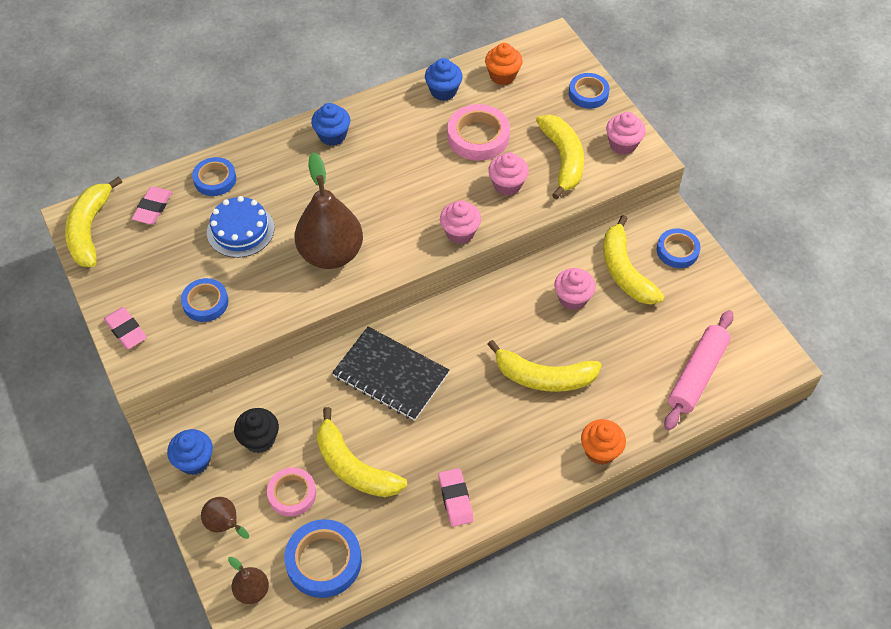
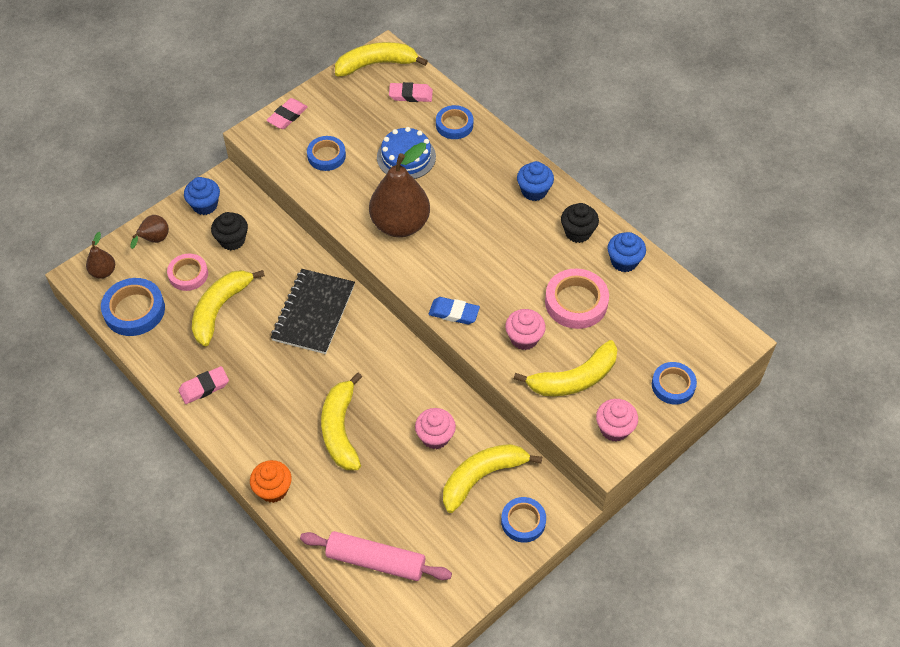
camera: 75 degrees right, 0 degrees up
(397, 115) = (578, 232): none -> black cupcake
(460, 232) = (454, 313): pink cupcake -> blue eraser
(502, 76) = (666, 305): orange cupcake -> none

